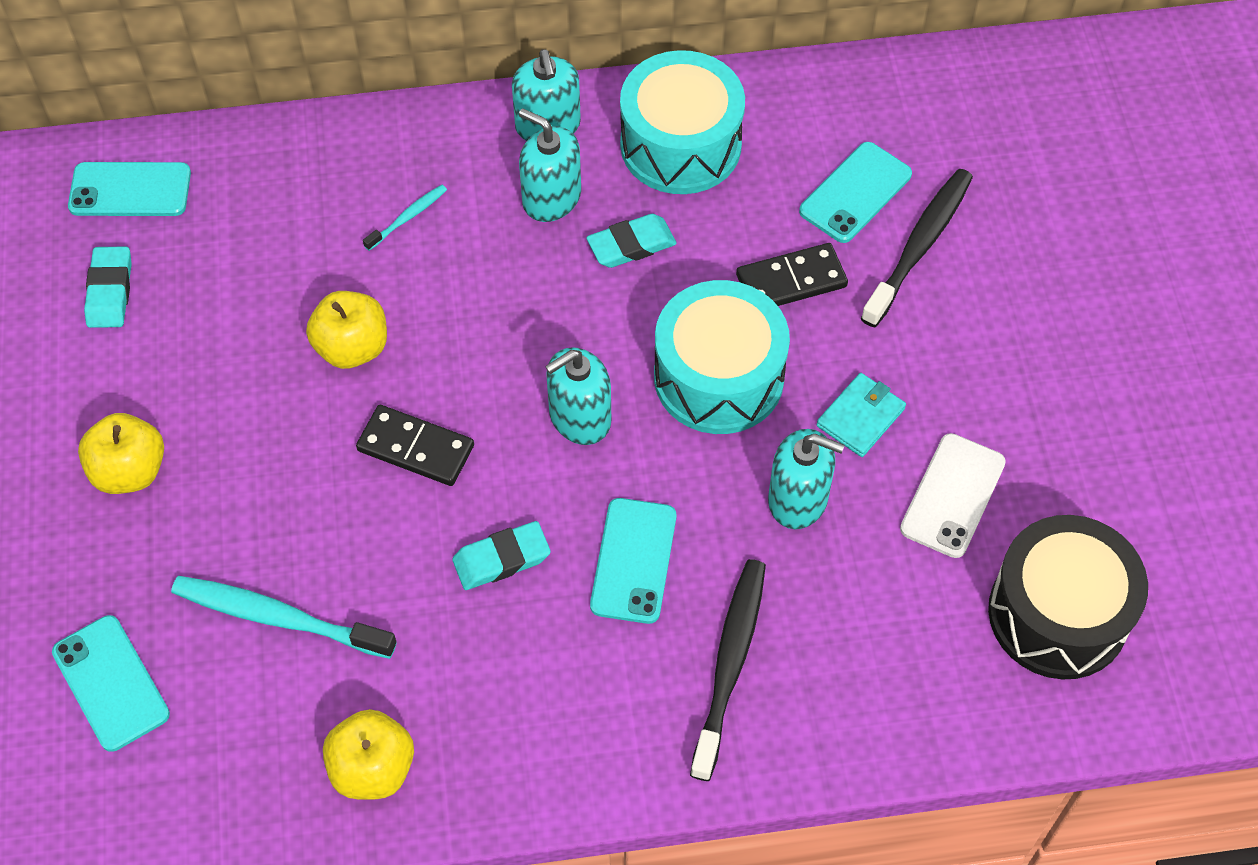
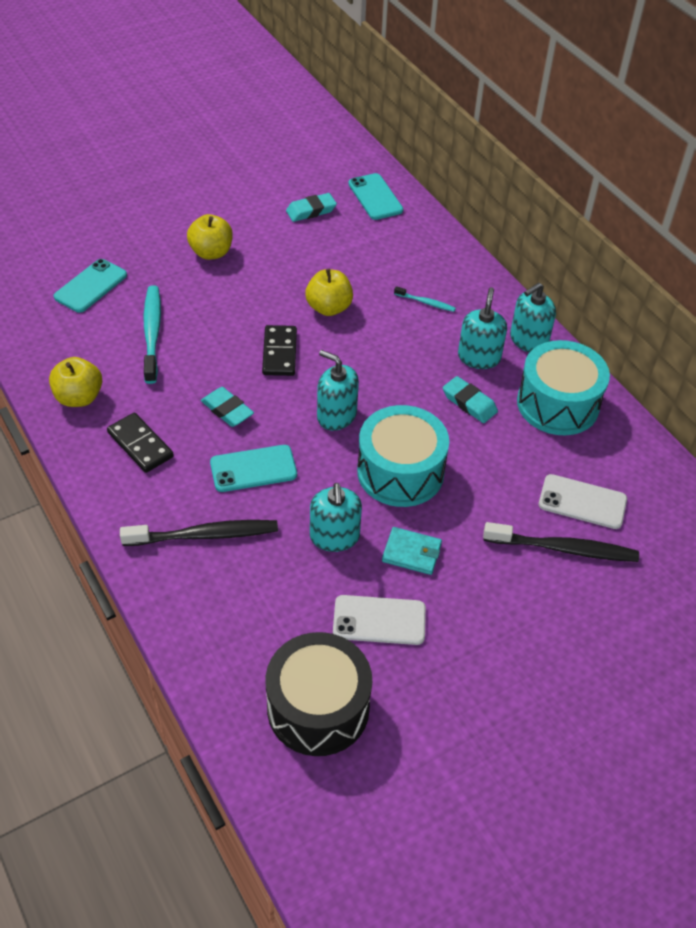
camera: 65 degrees right, 10 degrees down
(791, 280) = (492, 487): black domino -> black domino (140, 445)
(855, 193) = (582, 502): turquoise phone -> white phone

